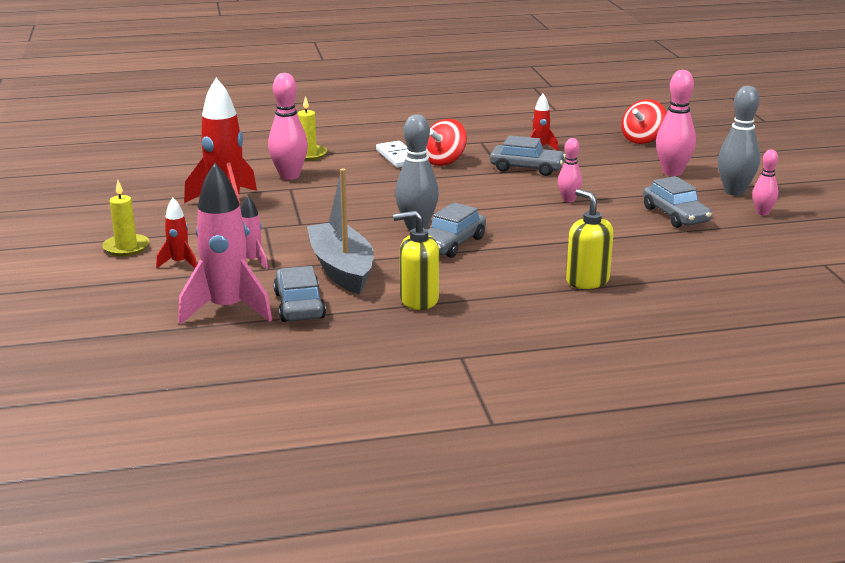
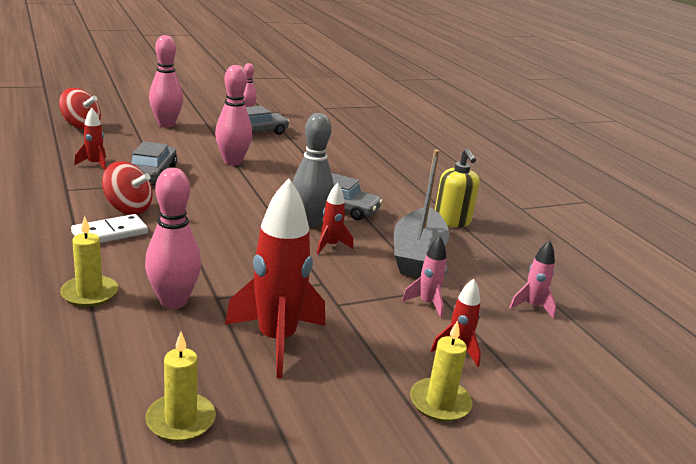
camera: 105 degrees left, 0 degrees up
(162, 178) = (181, 420): none -> yellow candle
(227, 309) = (532, 306): pink rocket -> pink rocket, size x0.49
(299, 305) = (497, 271): grey car -> none
(342, 269) = (417, 255): grey boat -> grey boat turned 45 degrees counterclockwise
(367, 232) = (330, 246): none -> red rocket
(568, 200) = (232, 162): pink bowling pin -> pink bowling pin, size x1.70
(587, 281) = (384, 166): yellow soap dispenser -> none
(734, 191) = (207, 112): grey bowling pin -> none

